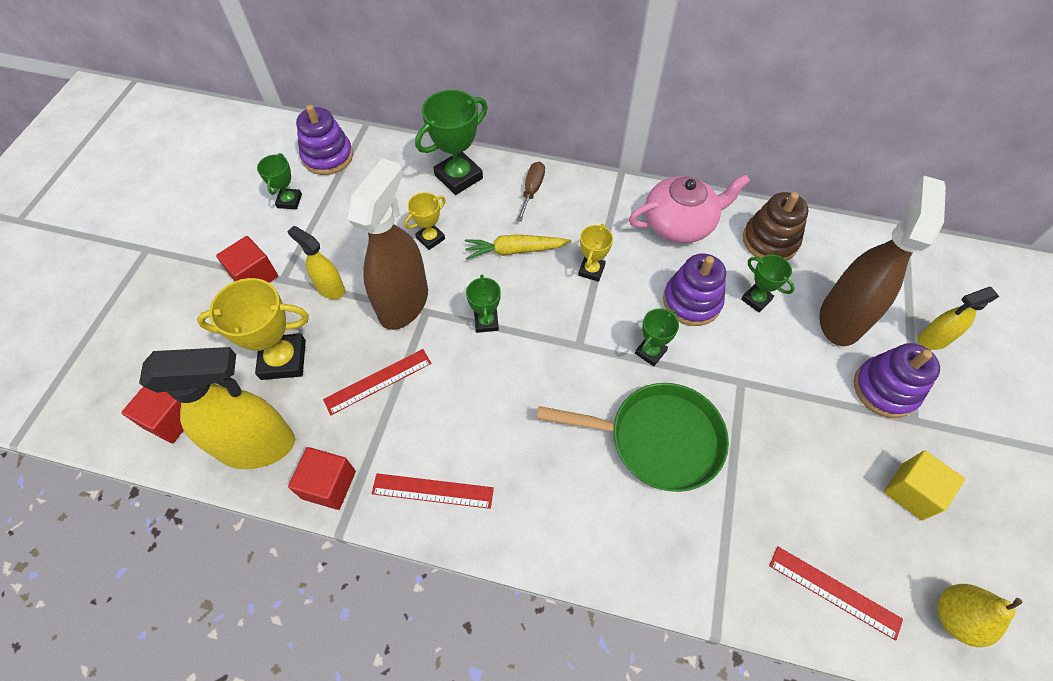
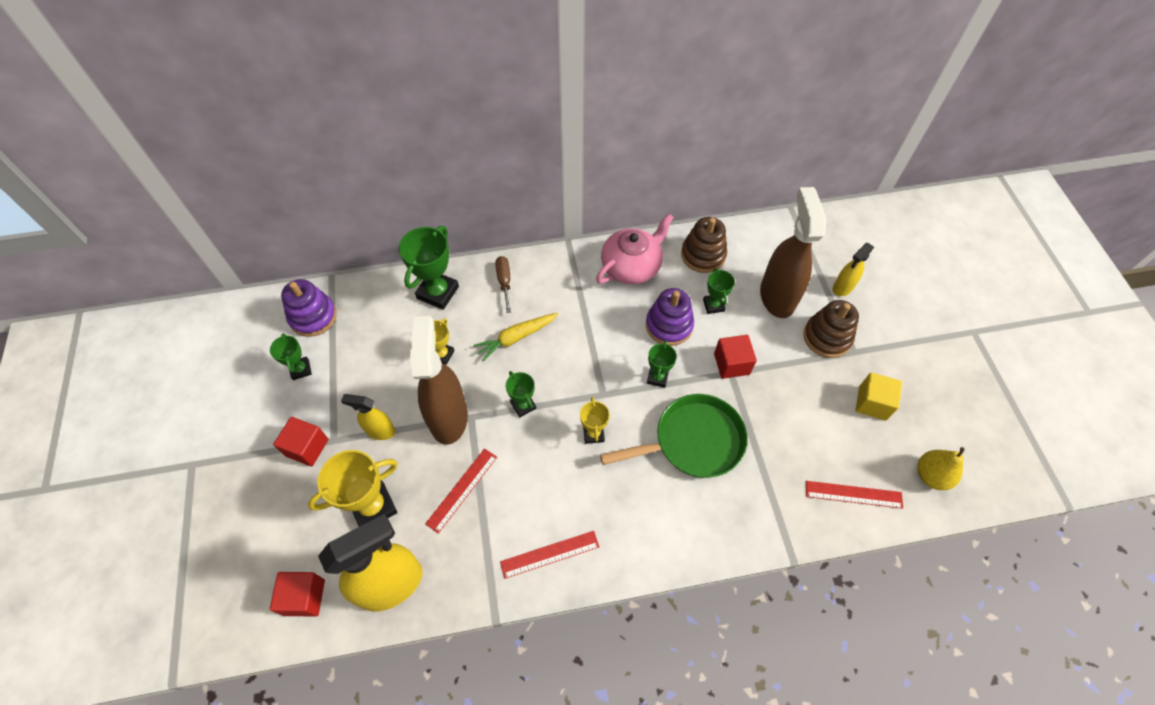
camera: 25 degrees left, 0 degrees up
(329, 484) = (467, 587): red cube -> red cube (731, 364)
(591, 270) = (583, 330): yellow trophy -> yellow trophy (593, 433)
(756, 299) = (713, 305): green trophy -> green trophy turned 60 degrees clockwise
(885, 389) = (827, 337): purple stacking toy -> brown stacking toy

